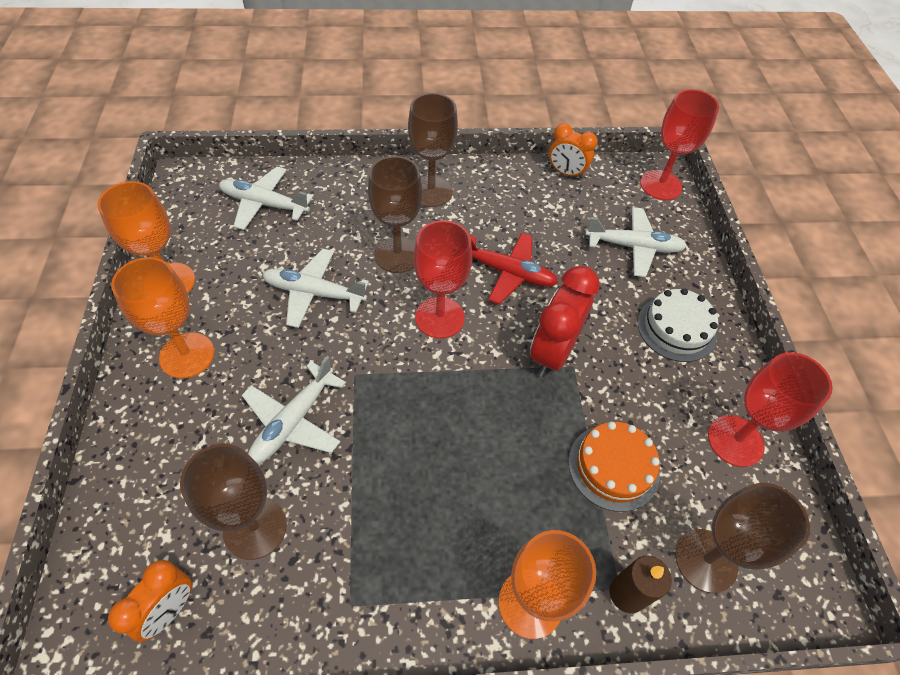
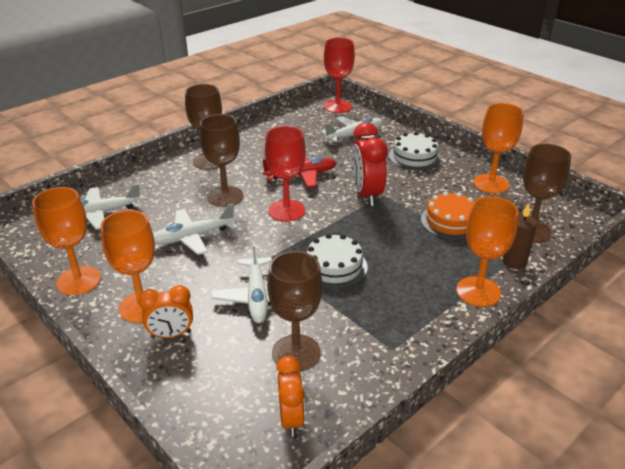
camera: 35 degrees left, 20 degrees down
(408, 437) = (334, 267): none -> white cake
(566, 173) = (280, 121): orange clock -> orange clock (171, 334)
(735, 441) = (491, 184): red goblet -> orange goblet

